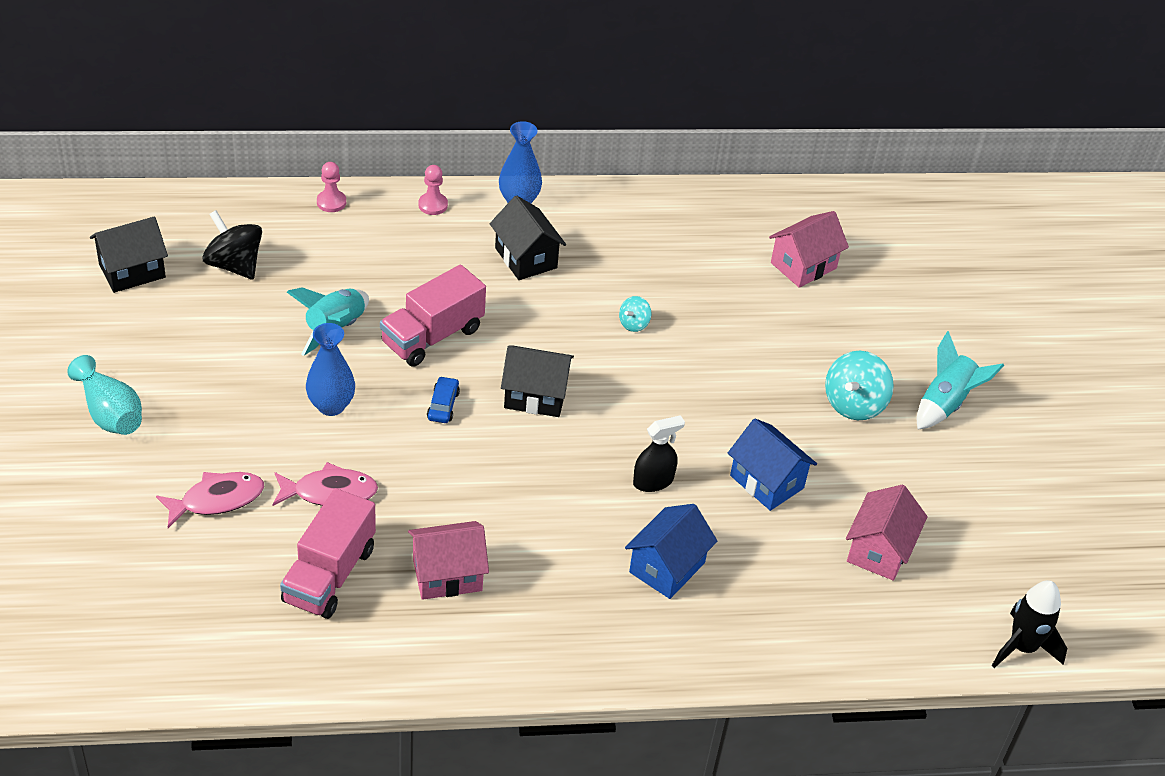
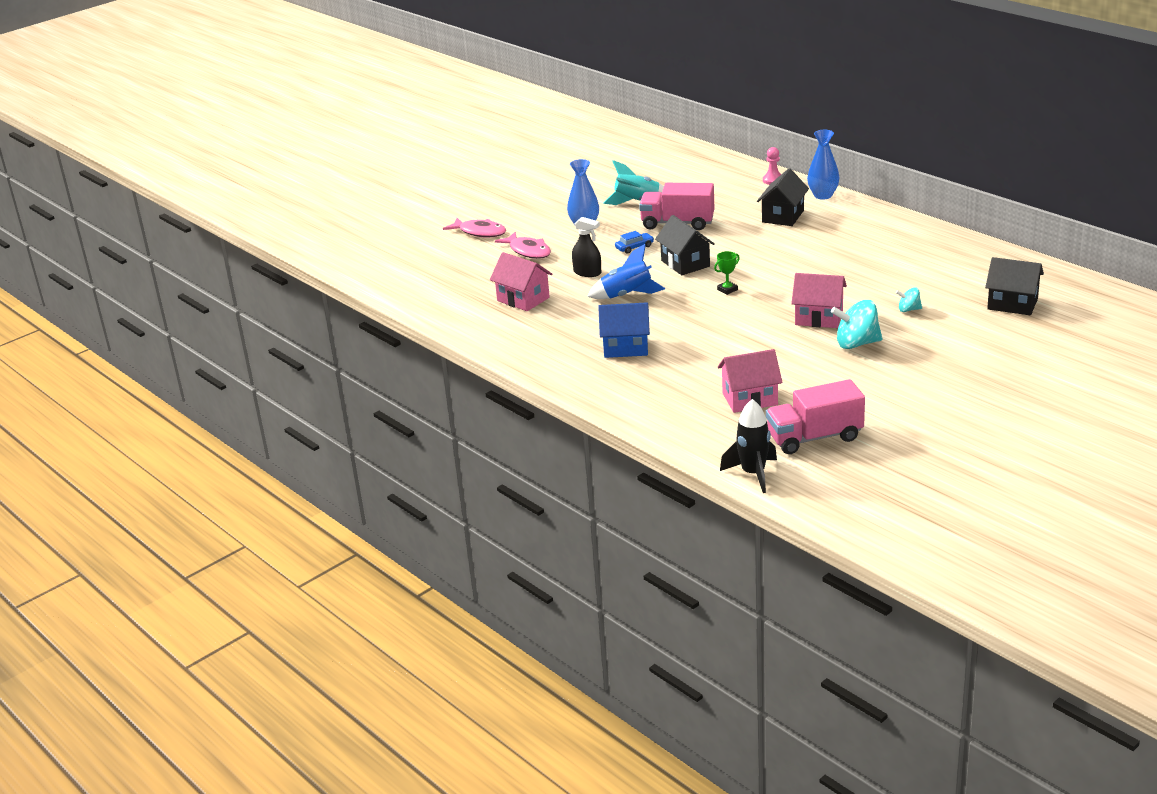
camera: 60 degrees right, 15 degrees down
(110, 413) = (491, 189): turquoise vase -> none
(132, 271) = (587, 150): black house -> black house (1012, 304)
(234, 265) = (635, 165): black spinning top -> none
(329, 575) = (476, 275): pink truck -> pink truck (814, 437)
(331, 202) = (723, 161): pink pawn -> none
(549, 487) = (627, 295): none -> blue rocket
(634, 324) = (791, 261): turquoise spinning top -> turquoise spinning top (908, 309)
(635, 408) = (727, 290): none -> green trophy
(653, 481) = (682, 317): black spray bottle -> black spray bottle (587, 272)
(766, 482) = (741, 346): blue house -> none
(803, 265) = (944, 282): pink house -> pink house (818, 318)
(945, 403) = (916, 369): turquoise rocket -> none

